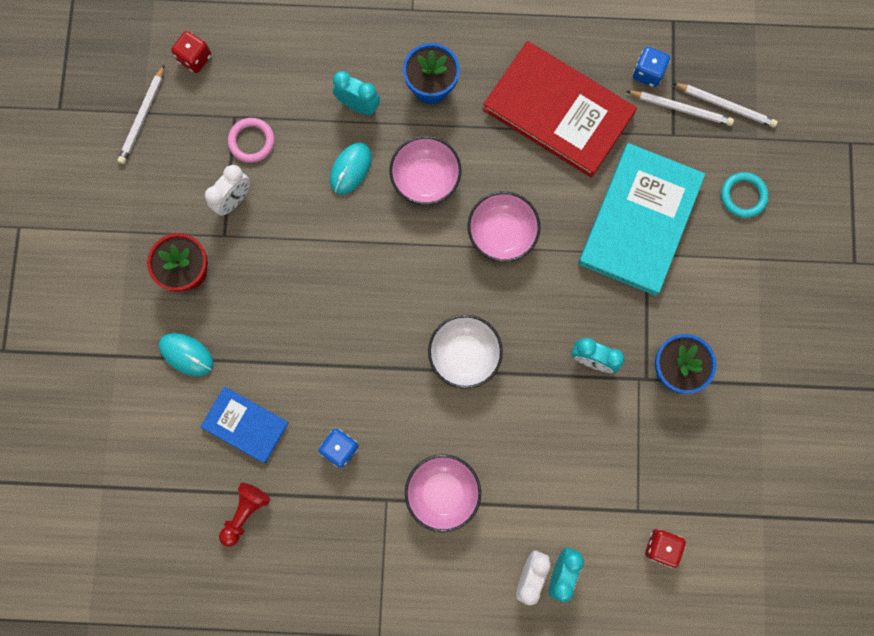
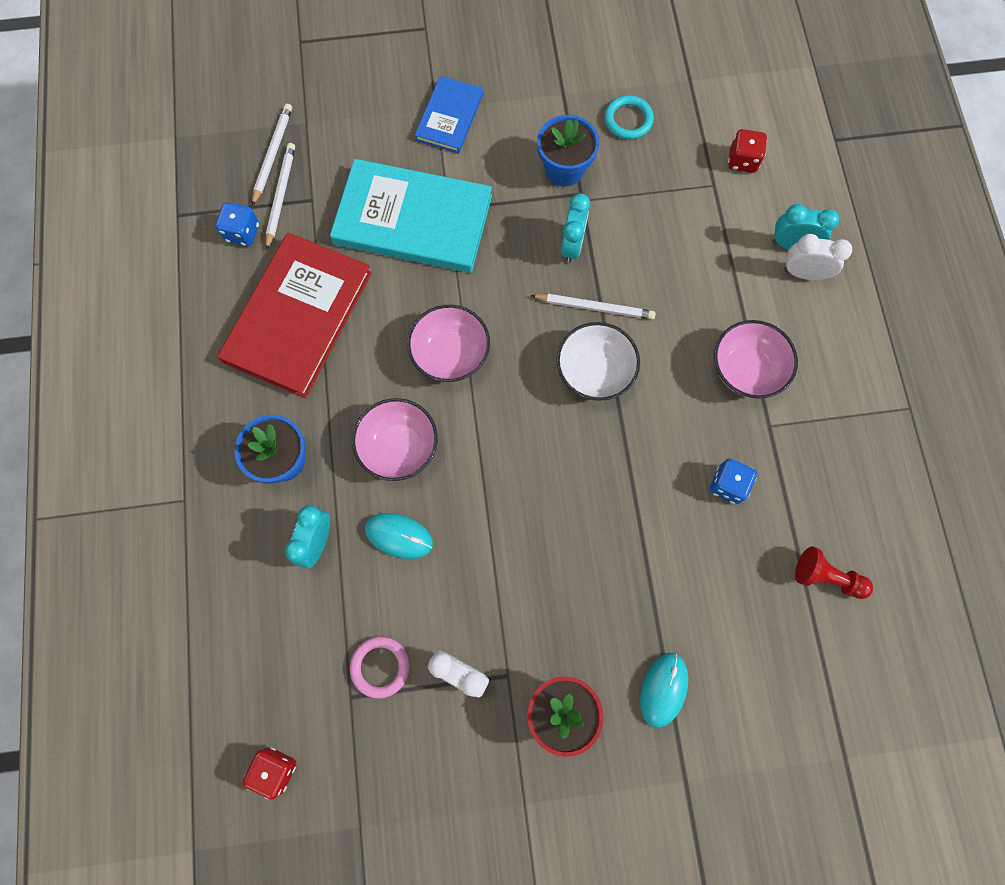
camera: 100 degrees left, 5 degrees down
(143, 117) = (365, 824): white pencil -> white pencil (594, 307)
(245, 425) = (728, 598): blue book -> blue book (450, 117)
(743, 196) = (371, 128): turquoise ring -> turquoise ring (628, 120)

